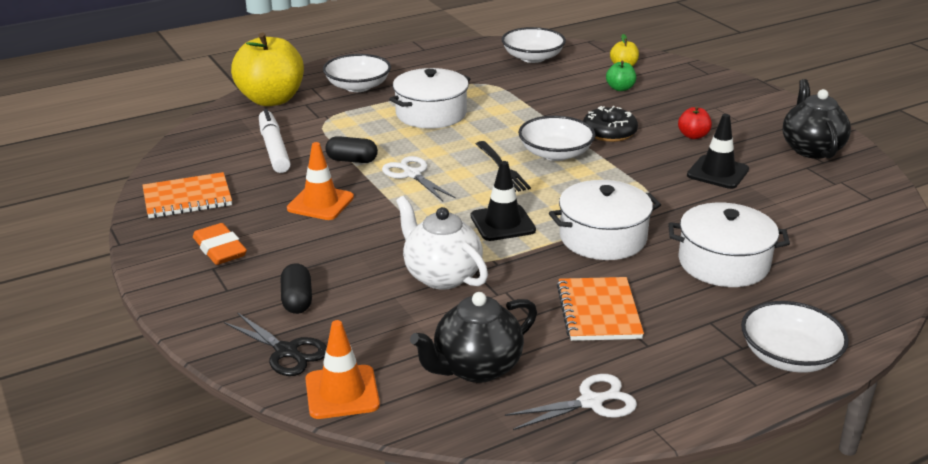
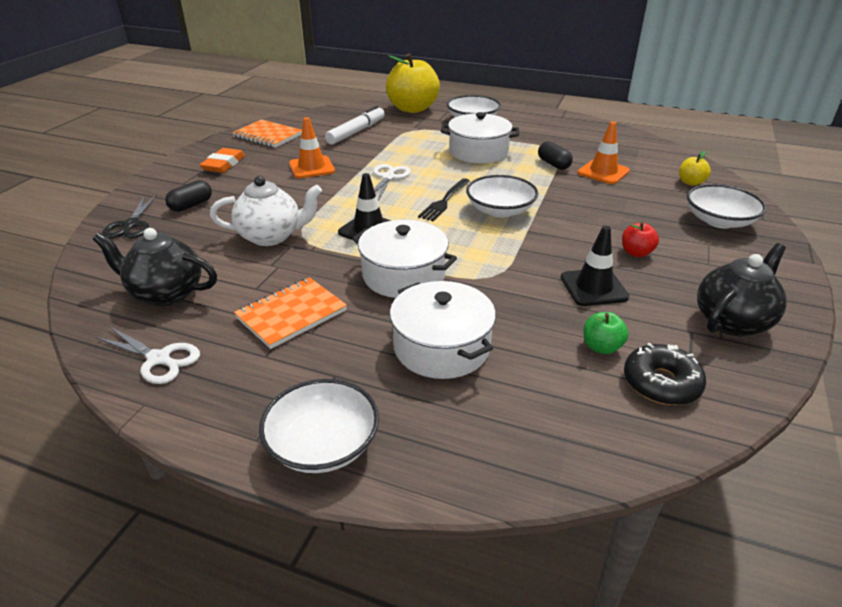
camera: 50 degrees right, 5 degrees up
(342, 392) = (99, 259): orange traffic cone -> orange traffic cone (603, 172)
(352, 160) = (377, 155): black capsule -> black capsule (553, 164)
(441, 276) = (271, 236): white teapot -> white teapot turned 75 degrees clockwise
(532, 57) = (627, 149): white bowl -> white bowl (719, 221)
(609, 132) = (571, 217): black donut -> black donut (661, 383)
(620, 88) = (651, 195): green apple -> green apple (601, 347)

